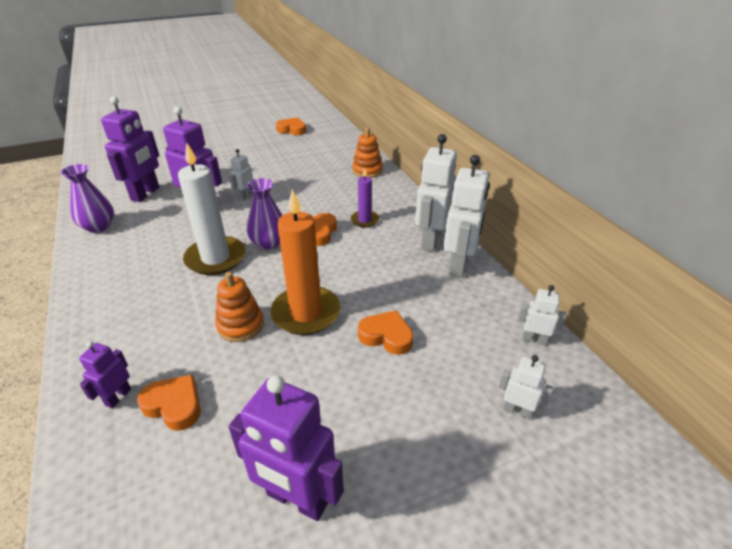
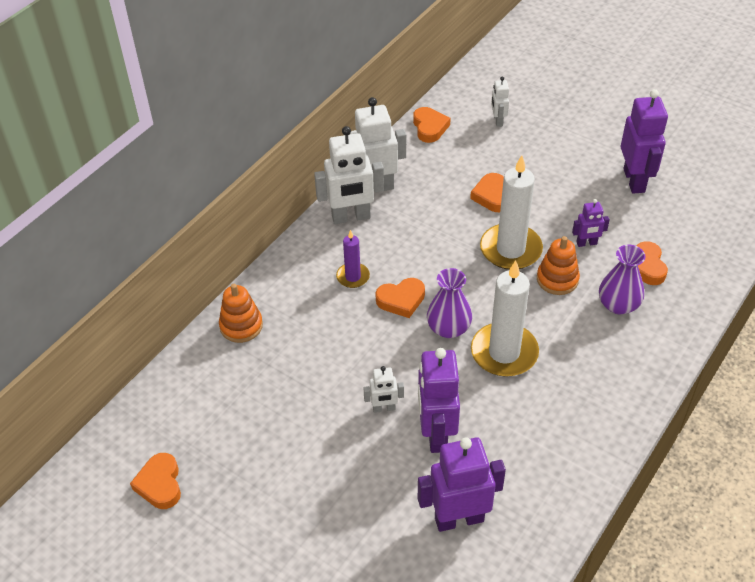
camera: 120 degrees left, 10 degrees up
(98, 226) = (550, 503): purple vase -> purple vase (618, 305)
(118, 397) = (671, 299): purple robot -> purple robot (586, 243)
(306, 313) = (510, 249): orange candle -> white candle
(534, 340) = (429, 127): white robot -> orange heart

